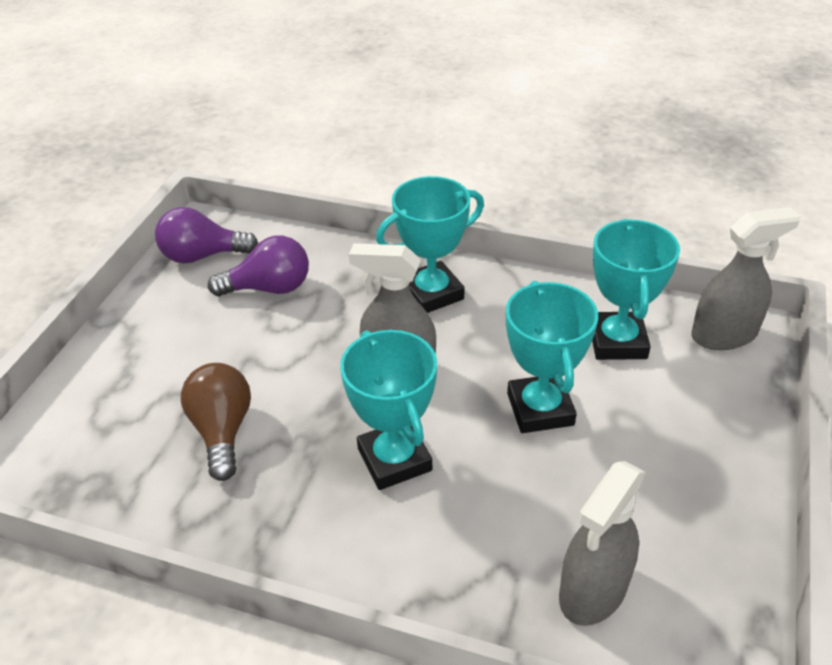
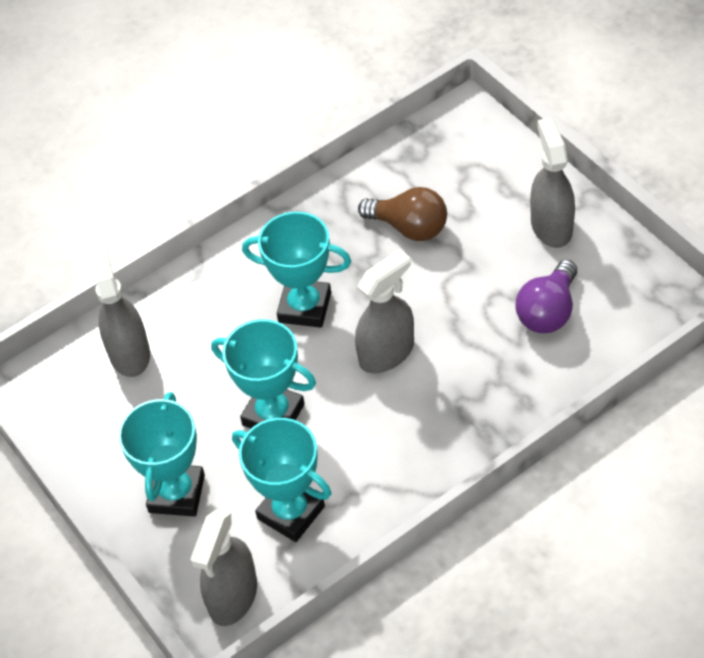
camera: 130 degrees right, 10 degrees up
(159, 328) = (551, 226): none -> grey spray bottle
(202, 256) = (631, 283): purple light bulb -> none
(432, 293) = (452, 419): turquoise trophy -> turquoise trophy (177, 494)

